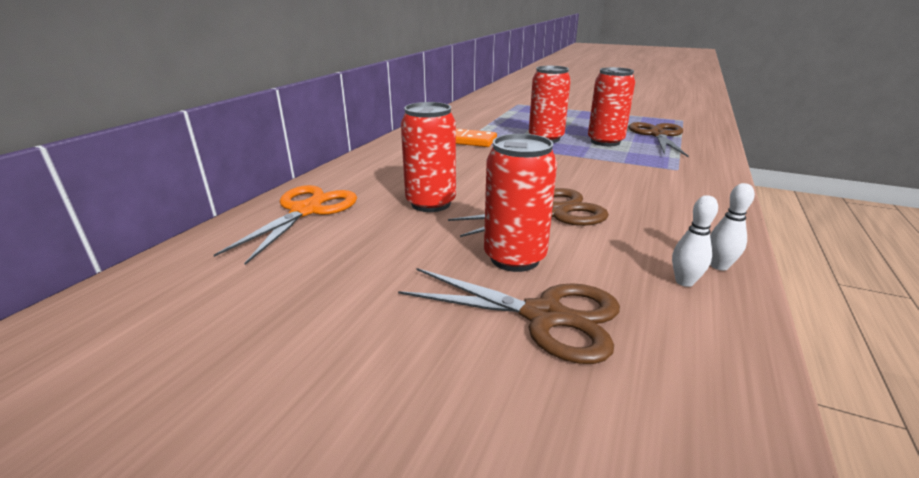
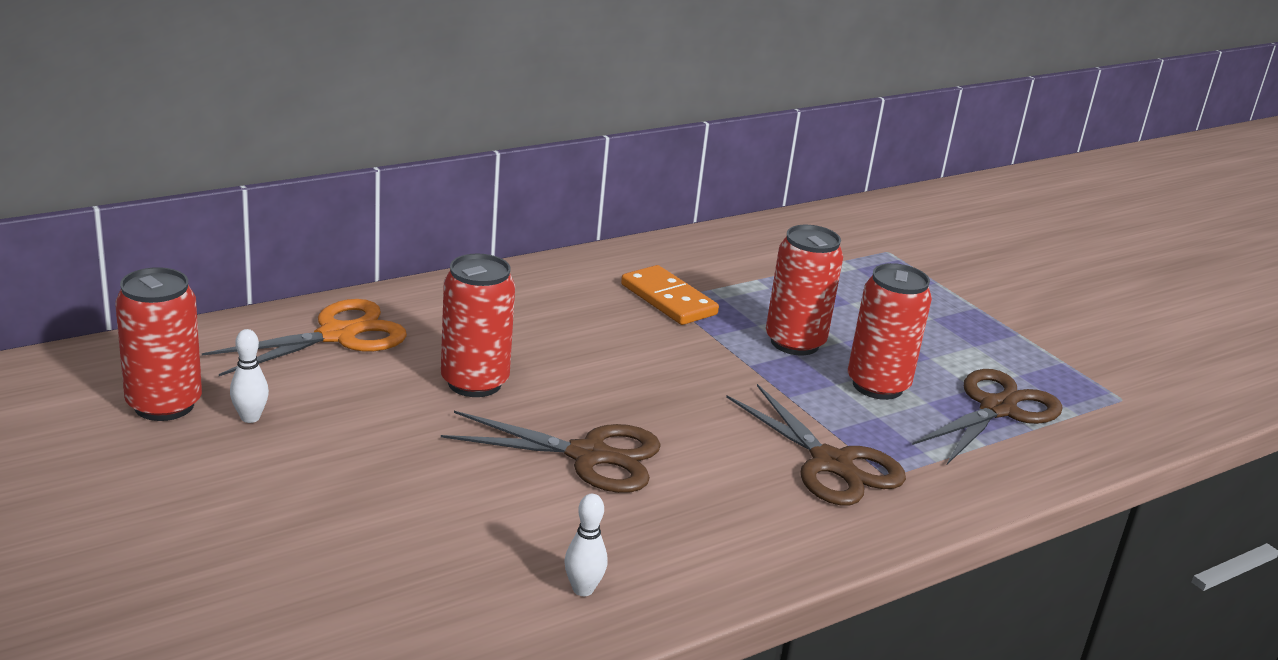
camera: 30 degrees right, 0 degrees up
(514, 258) = (460, 485): red can -> red can (164, 405)
(544, 316) = (397, 546): brown scissors -> brown scissors (831, 463)
(719, 266) = (653, 597): white bowling pin -> white bowling pin (250, 418)

